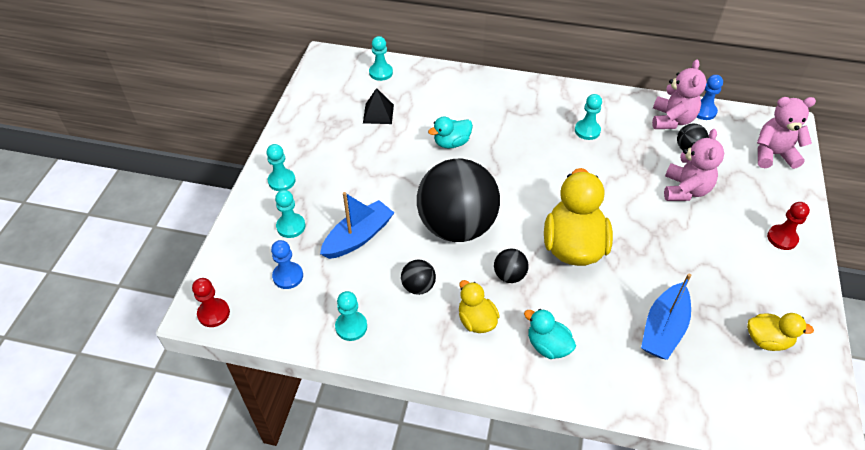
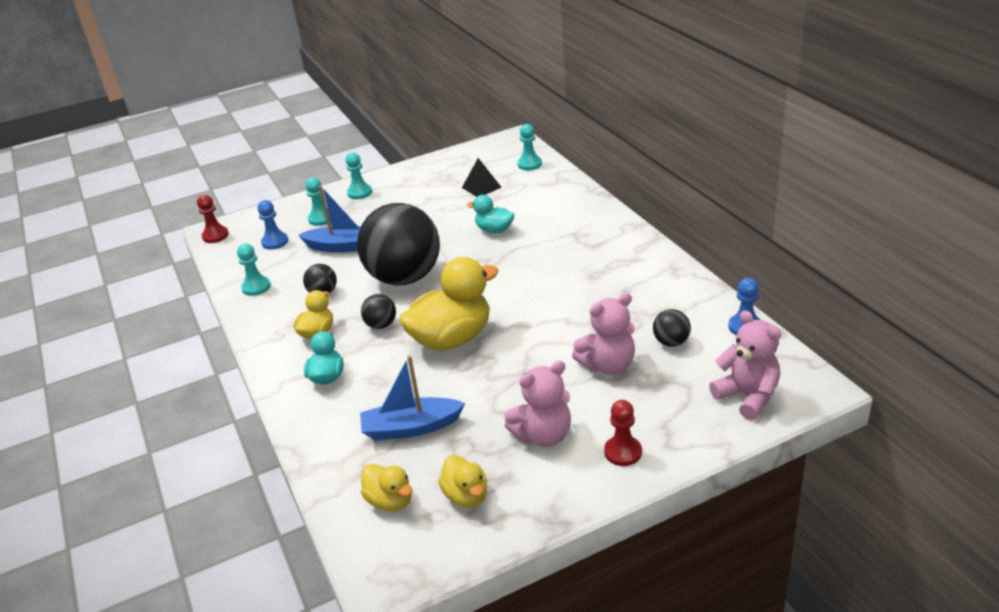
camera: 55 degrees right, 15 degrees down
(587, 130) = (608, 280): turquoise pawn -> none
(671, 120) = (699, 315): pink teddy bear -> pink teddy bear (543, 435)
(740, 386) = (390, 501): none -> yellow duck

